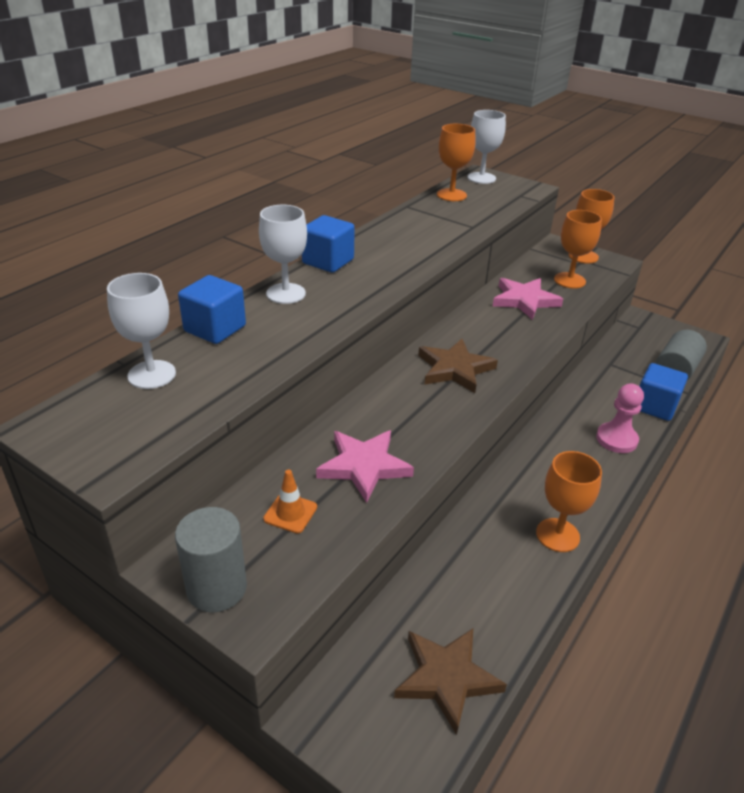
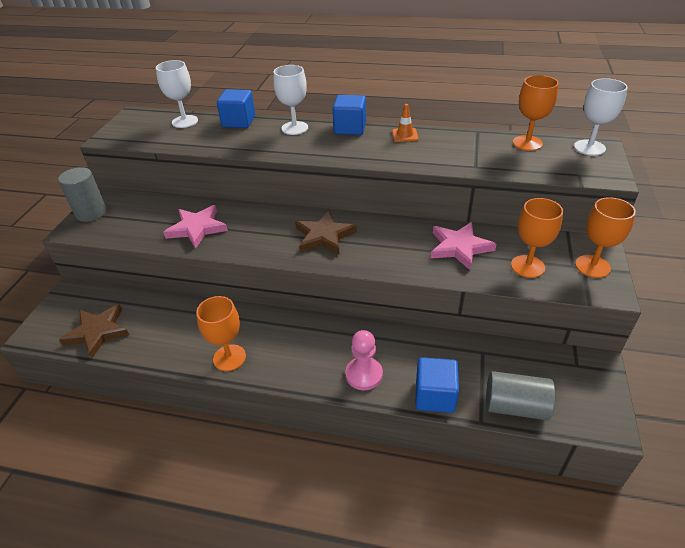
camera: 70 degrees right, 5 degrees up
(290, 513) = (148, 216): orange traffic cone -> orange traffic cone (405, 135)

